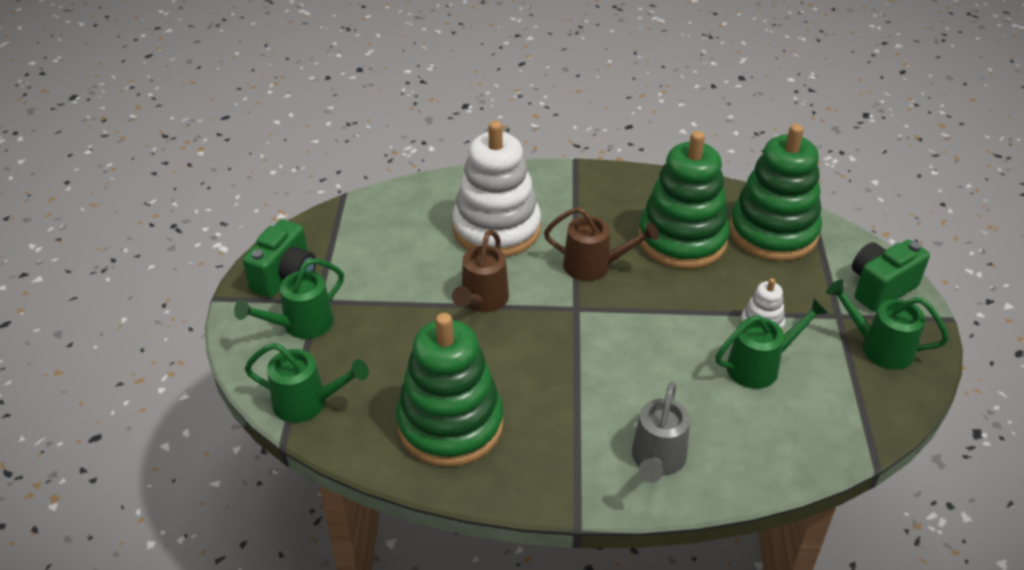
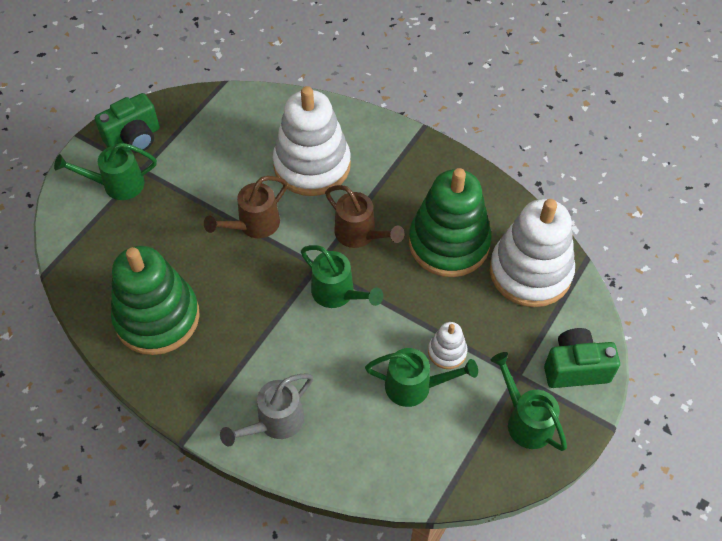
camera: 30 degrees right, 15 degrees up
(308, 403) = (79, 252): green watering can -> green watering can (338, 294)
(773, 232) = (530, 272): green stacking toy -> white stacking toy

